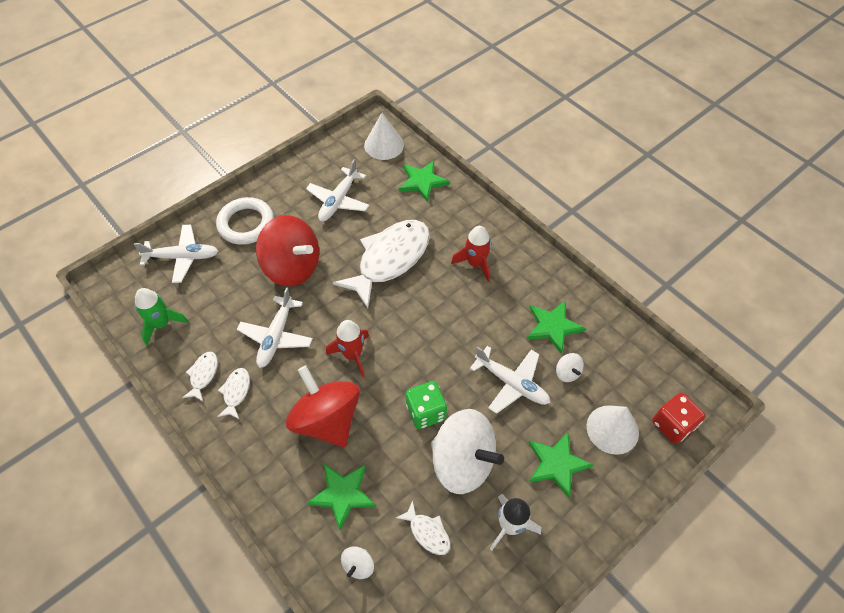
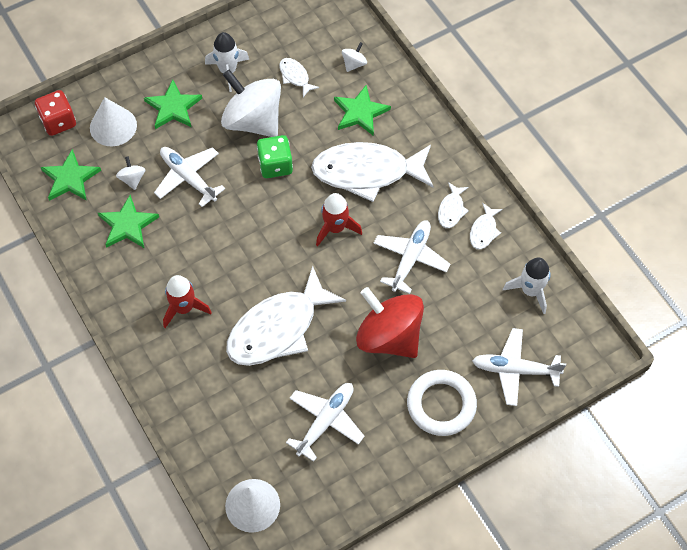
camera: 170 degrees left, 5 degrees up
(162, 324) = (530, 291): green rocket -> white rocket
(327, 420) = (367, 172): red spinning top -> white fish
(422, 182) = (215, 433): green star -> green star (70, 178)

